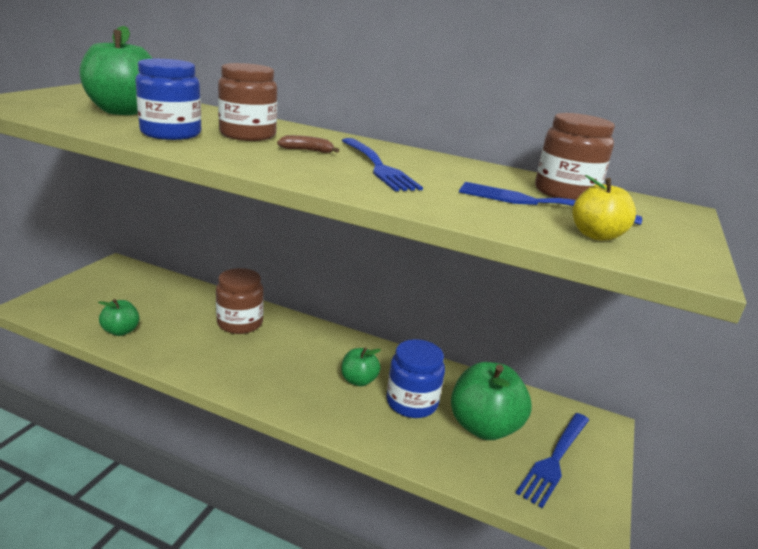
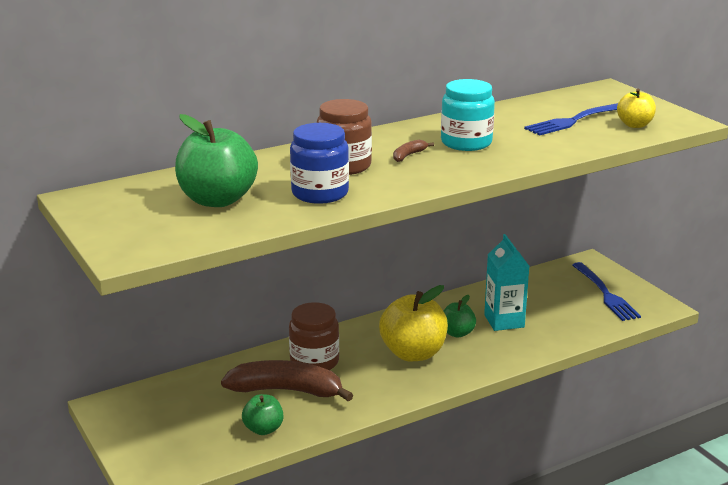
camera: 50 degrees left, 0 degrees up
(186, 324) = (286, 390): none -> brown banana
(298, 366) = (413, 353): none -> yellow apple
(378, 166) = (466, 143): blue fork -> turquoise jar
(412, 402) = (504, 321): blue jar -> turquoise carton
(484, 427) = (554, 304): green apple -> none
(565, 193) = (560, 106): brown jar -> none

